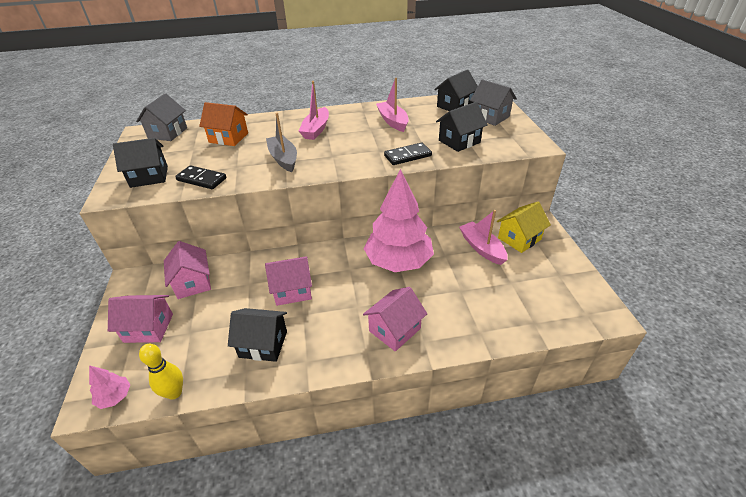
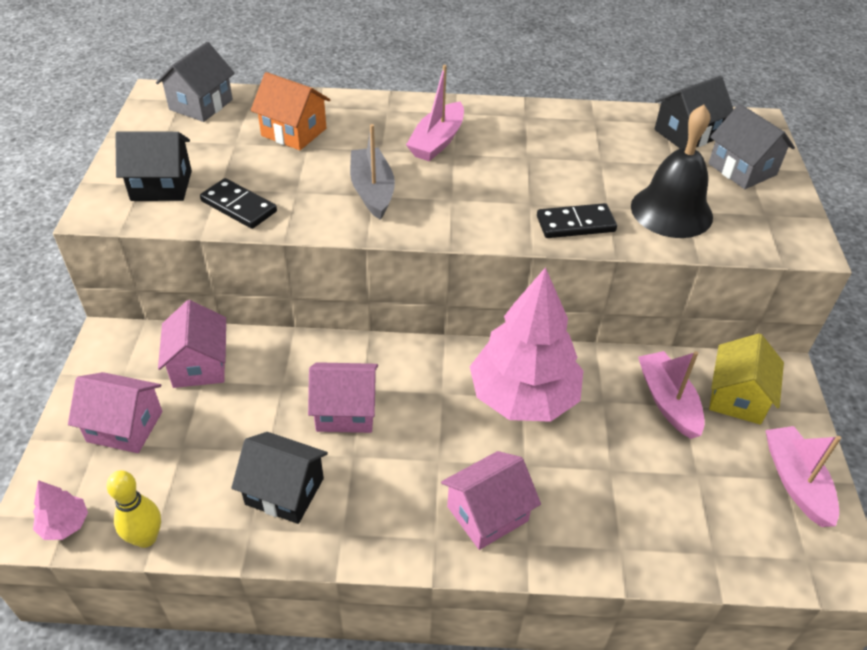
camera: 10 degrees right, 5 degrees up
(392, 121) = (569, 148): pink boat -> pink boat (796, 482)
(459, 141) = (671, 211): black house -> black bell
(519, 239) = (737, 397): yellow house -> yellow house turned 45 degrees counterclockwise

